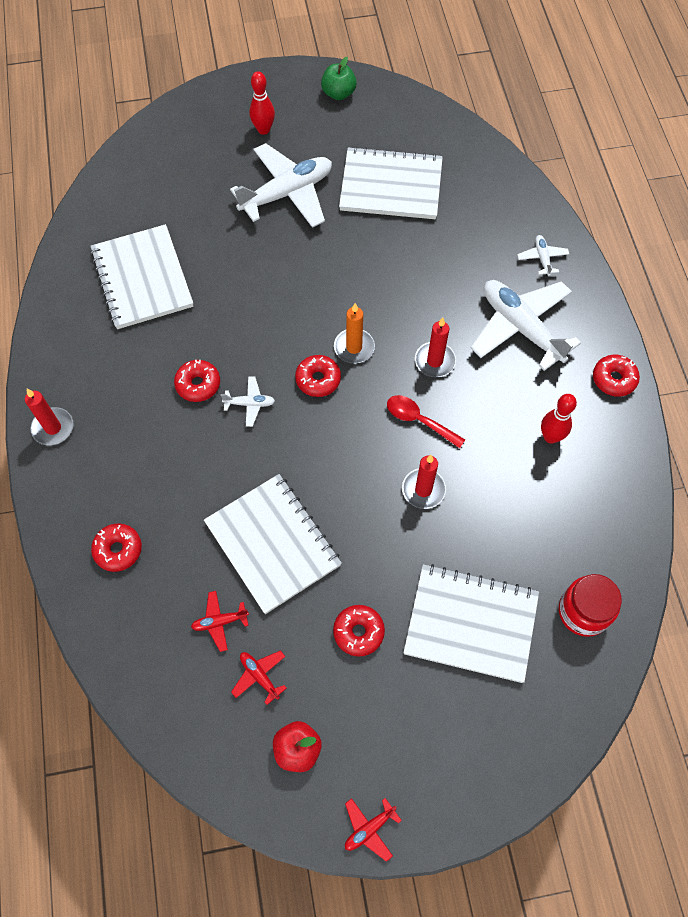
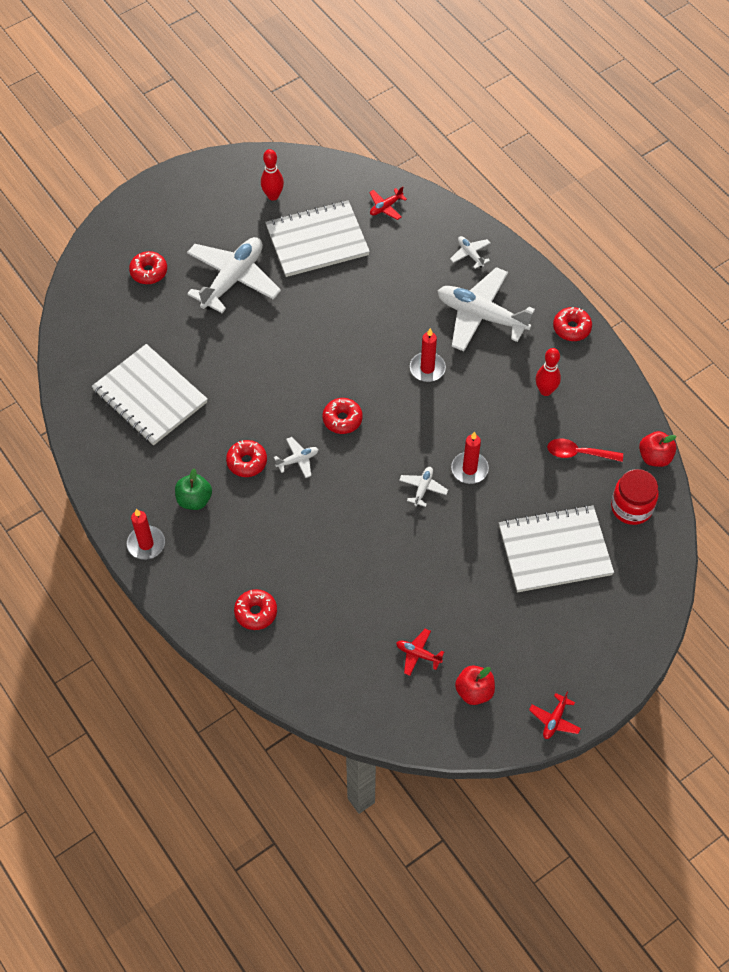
camera: 25 degrees left, 5 degrees down
(220, 622) = (366, 630): red plane -> red plane (386, 207)
(263, 130) = (182, 232): red bowling pin -> red bowling pin (273, 196)
(272, 544) = (375, 557): white notebook -> none
(338, 93) = (230, 177): green apple -> green apple (194, 500)
(354, 347) = (357, 383): orange candle -> none
(358, 632) = (475, 592): red donut -> red donut (149, 272)
(362, 489) = (423, 488): none -> white plane
(419, 420) = (439, 419): red spoon -> red spoon (578, 453)
(638, 564) = (655, 457): none -> red apple

